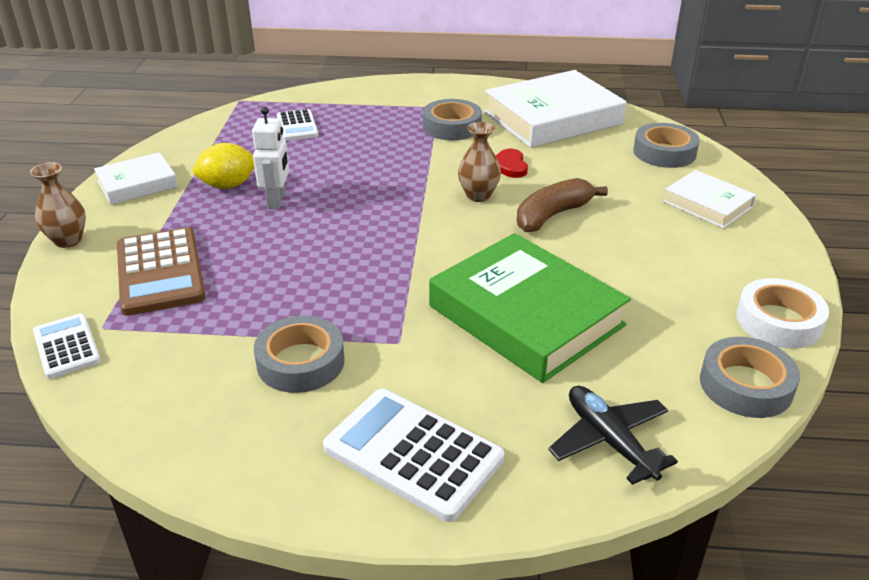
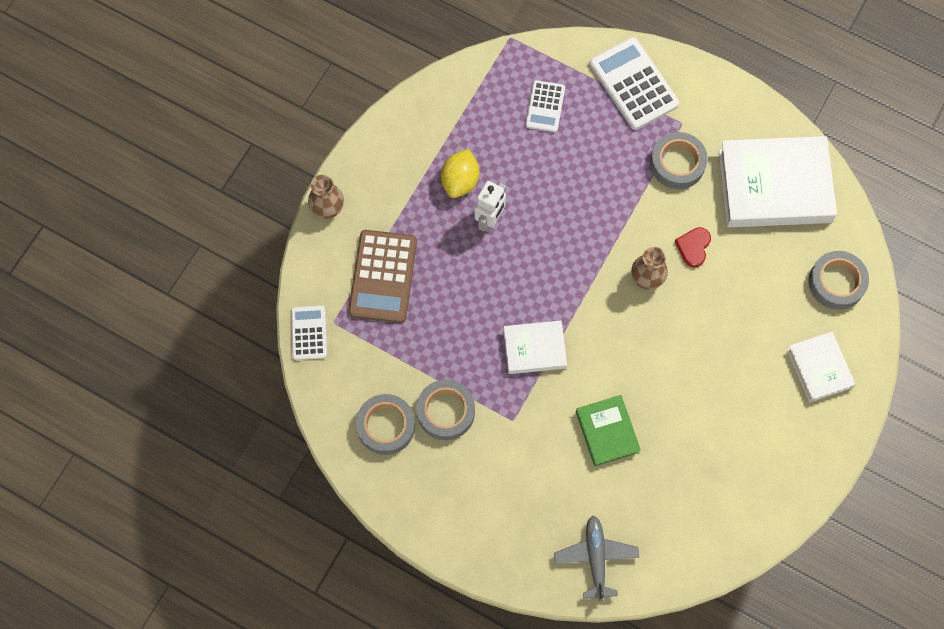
camera: 25 degrees right, 35 degrees up
(137, 184) = (391, 149): white book -> white book (534, 349)
(228, 185) = (460, 181): yellow lemon -> yellow lemon turned 75 degrees counterclockwise
(413, 453) = (481, 516): white calculator -> white calculator (633, 84)
(526, 315) = (607, 432): green book -> green book, size x0.53
(552, 215) = (689, 329): brown banana -> none
(609, 441) = (596, 558): black plane -> grey plane
(745, 385) = (706, 554): grey tape -> grey tape (386, 426)
(778, 321) = (771, 512): white tape -> none

